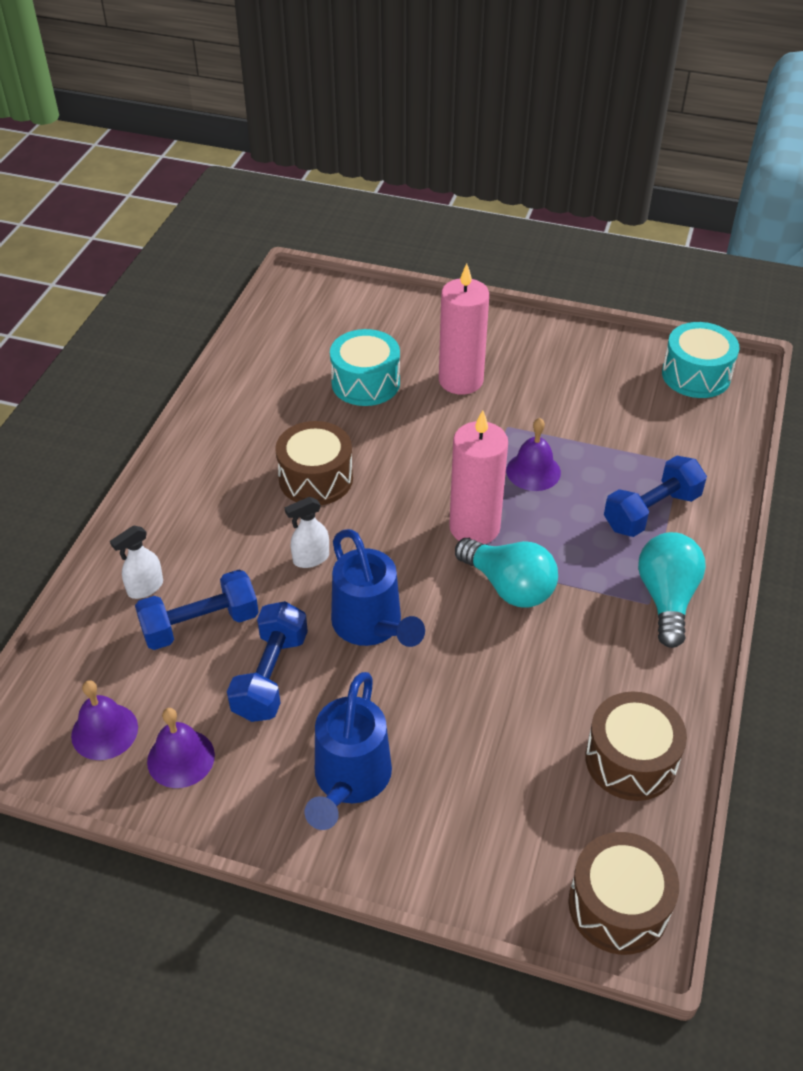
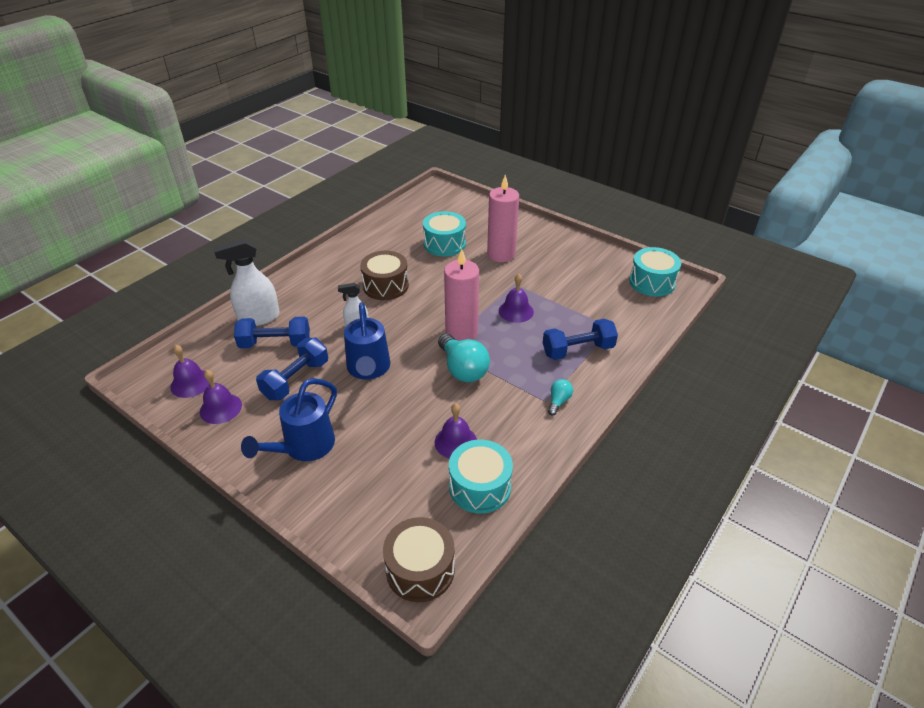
camera: 20 degrees right, 5 degrees down
(145, 588) = (258, 318): white spray bottle -> white spray bottle, size x1.77
(561, 703) = (455, 442): none -> purple bell
(630, 760) = (480, 487): brown drum -> turquoise drum
(666, 598) = (558, 401): turquoise light bulb -> turquoise light bulb, size x0.51

